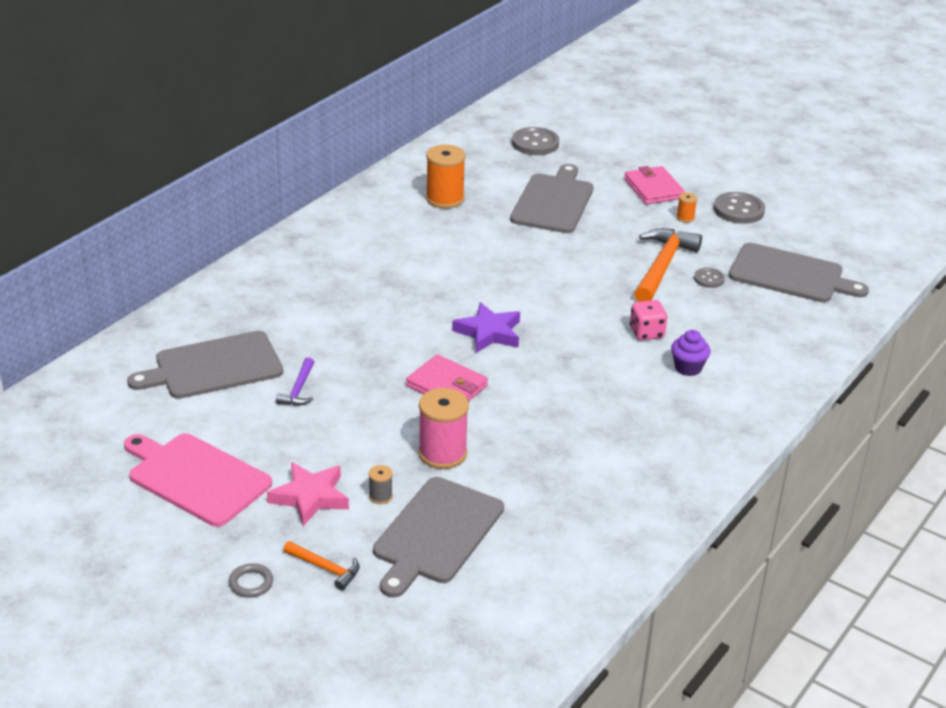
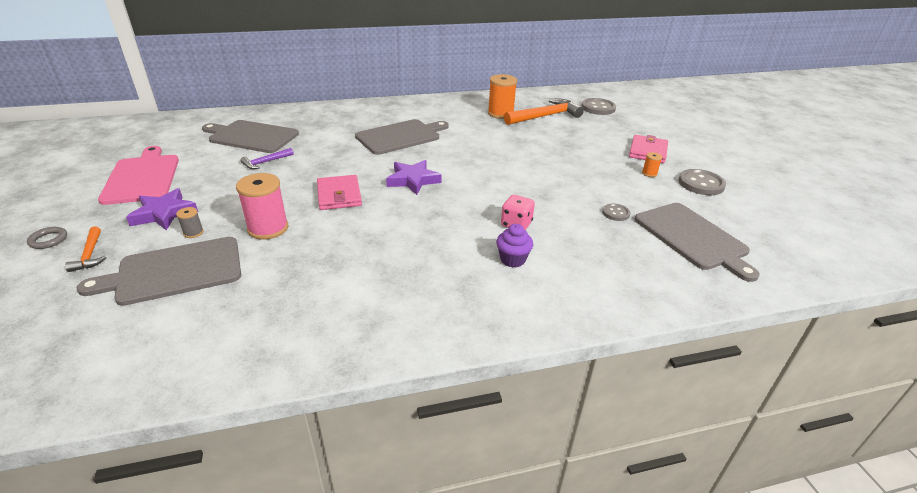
camera: 40 degrees right, 0 degrees up
(310, 497) = (164, 213): pink star -> purple star
(553, 201) = (565, 135): grey cutting board -> grey cutting board (401, 136)
(662, 267) = (589, 193): orange hammer -> orange hammer (545, 116)

